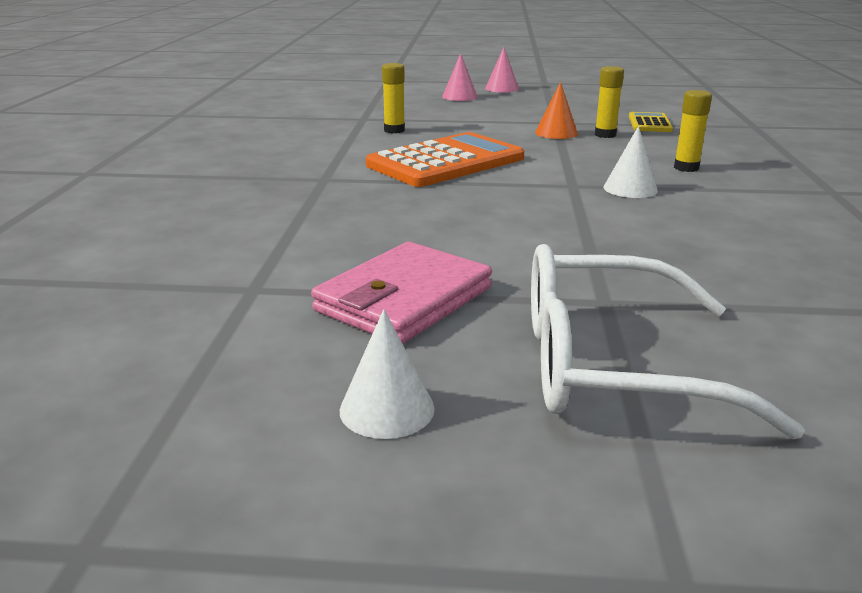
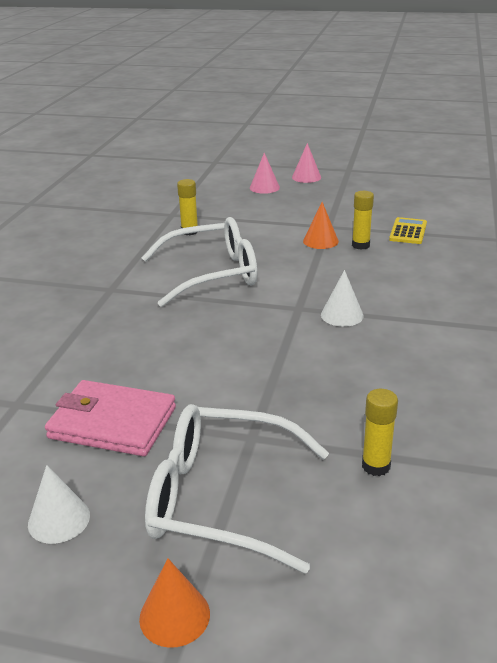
camera: 10 degrees right, 5 degrees up
(404, 299) = (113, 423): pink wallet -> pink wallet turned 60 degrees clockwise
(446, 162) = (212, 274): orange calculator -> white glasses
(643, 511) = (174, 615): none -> orange cone
(686, 168) = (403, 292): yellow glue stick -> yellow glue stick (376, 466)

